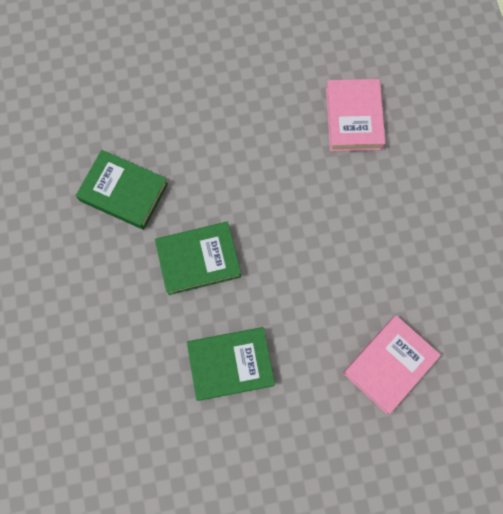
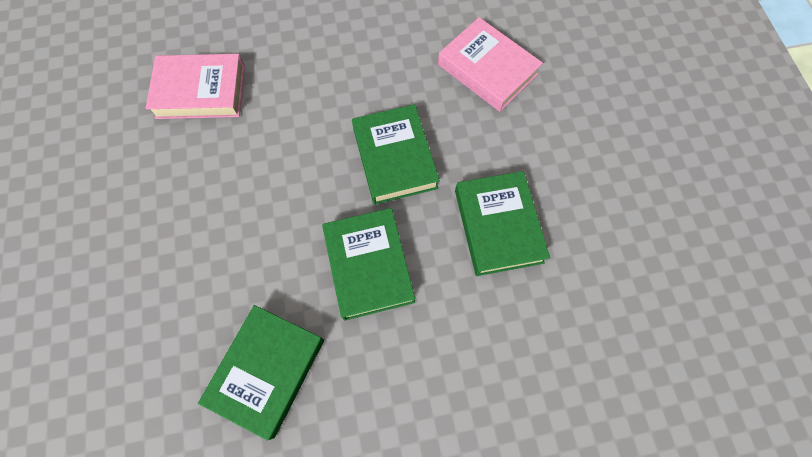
camera: 90 degrees left, 5 degrees down
(293, 279) = (394, 158): none -> green book

